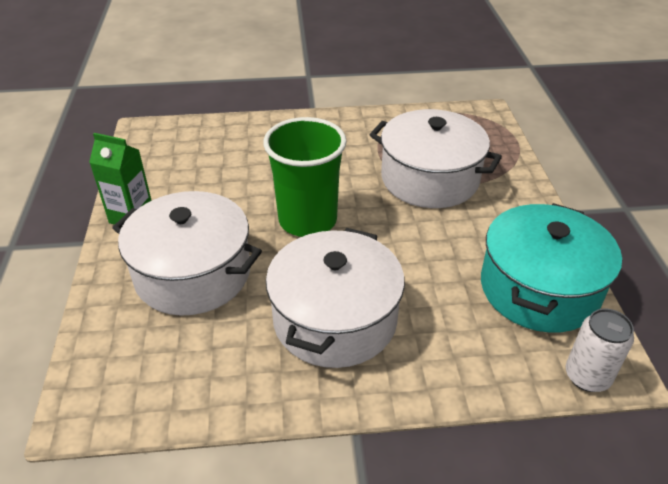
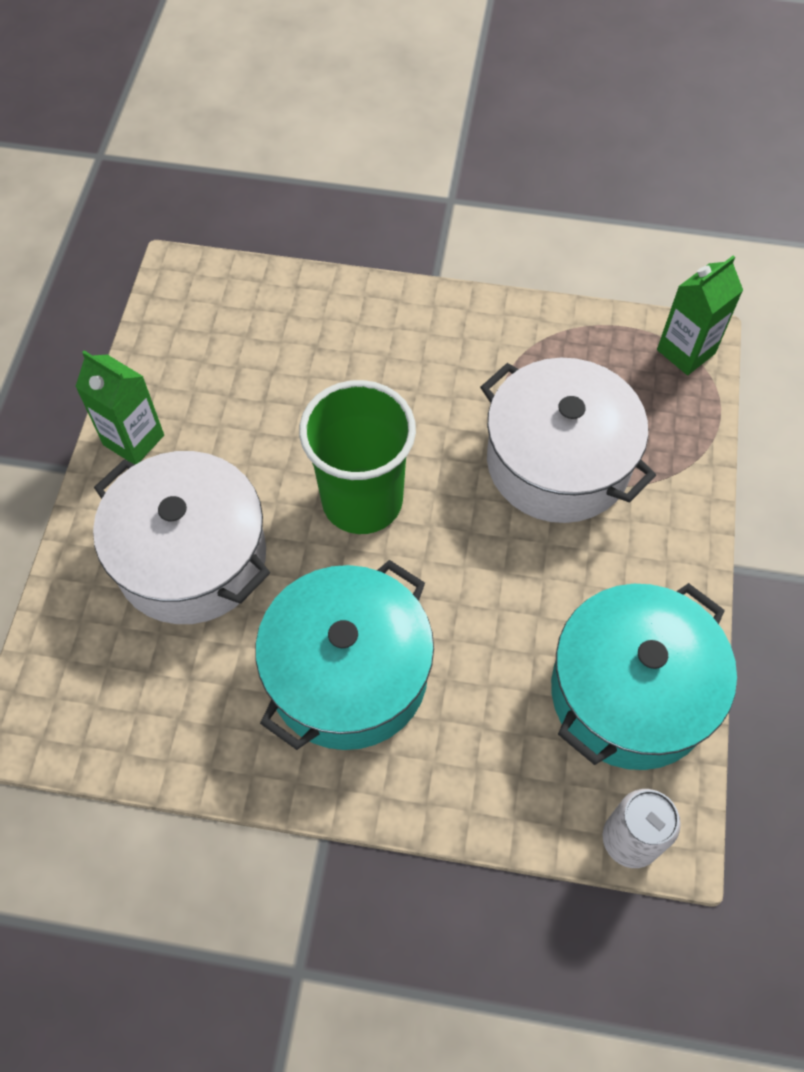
camera: 15 degrees right, 20 degrees up
(335, 319) = (348, 674): white pot -> turquoise pot
(481, 117) = (686, 351): none -> green carton

